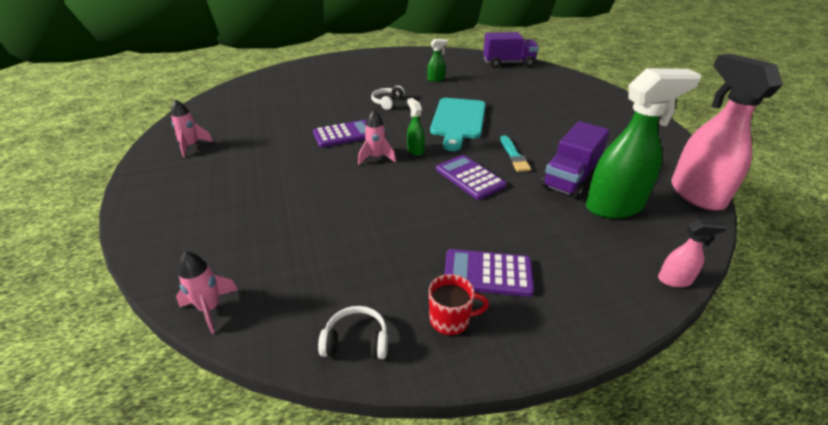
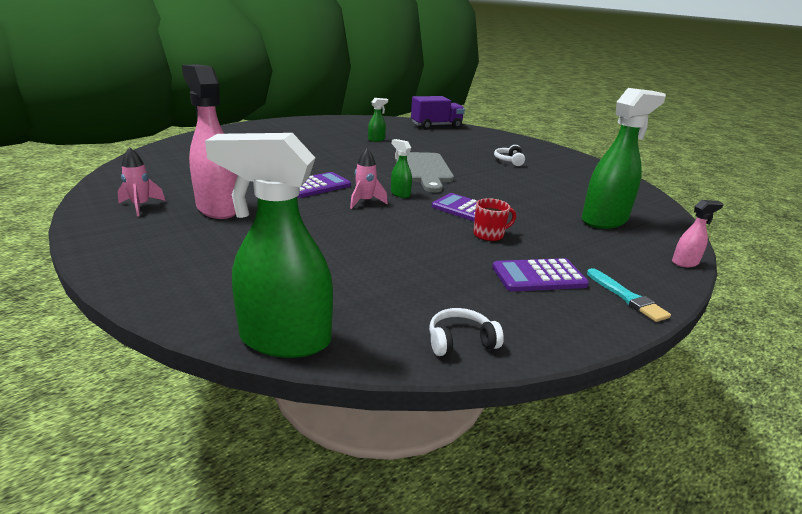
camera: 20 degrees left, 10 degrees down
(210, 308) = (284, 340): pink rocket -> green spray bottle
(387, 102) = (341, 159): white headphones -> white headphones (509, 161)
(450, 319) = (533, 312): red mug -> red mug (489, 235)
(458, 121) = (423, 169): turquoise cutting board -> grey cutting board
(514, 156) = (494, 192): turquoise brush -> turquoise brush (627, 297)
(570, 178) = (555, 204): purple truck -> none
(696, 194) = (657, 207): pink spray bottle -> pink spray bottle (218, 208)

